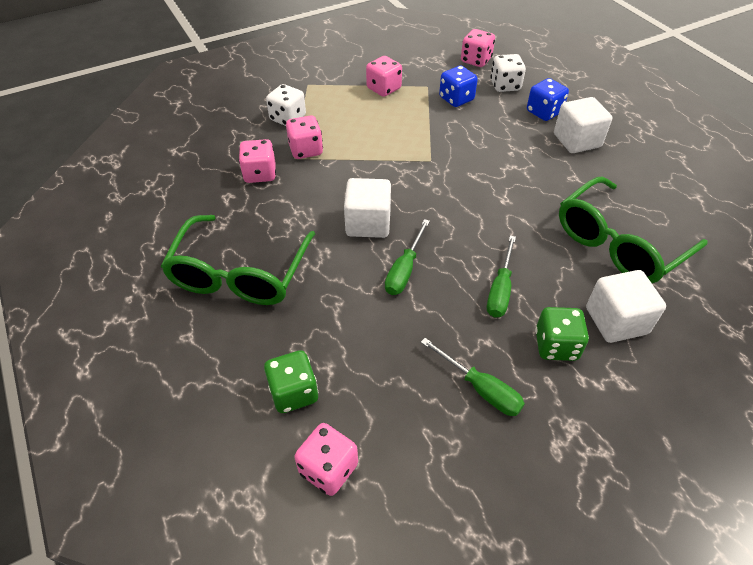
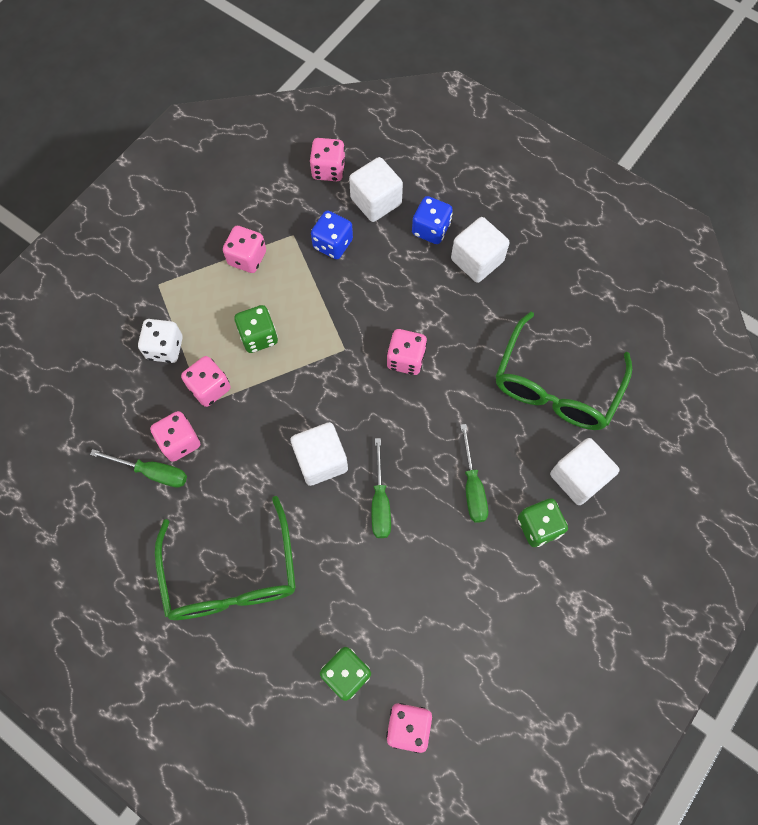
camera: 25 degrees left, 20 degrees up
(364, 133) = (258, 336): none -> green dice
(480, 388) = (494, 598): green screwdriver -> green screwdriver (152, 472)
(481, 182) = (406, 359): none -> pink dice
(505, 85) = (376, 201): white dice -> white cube

